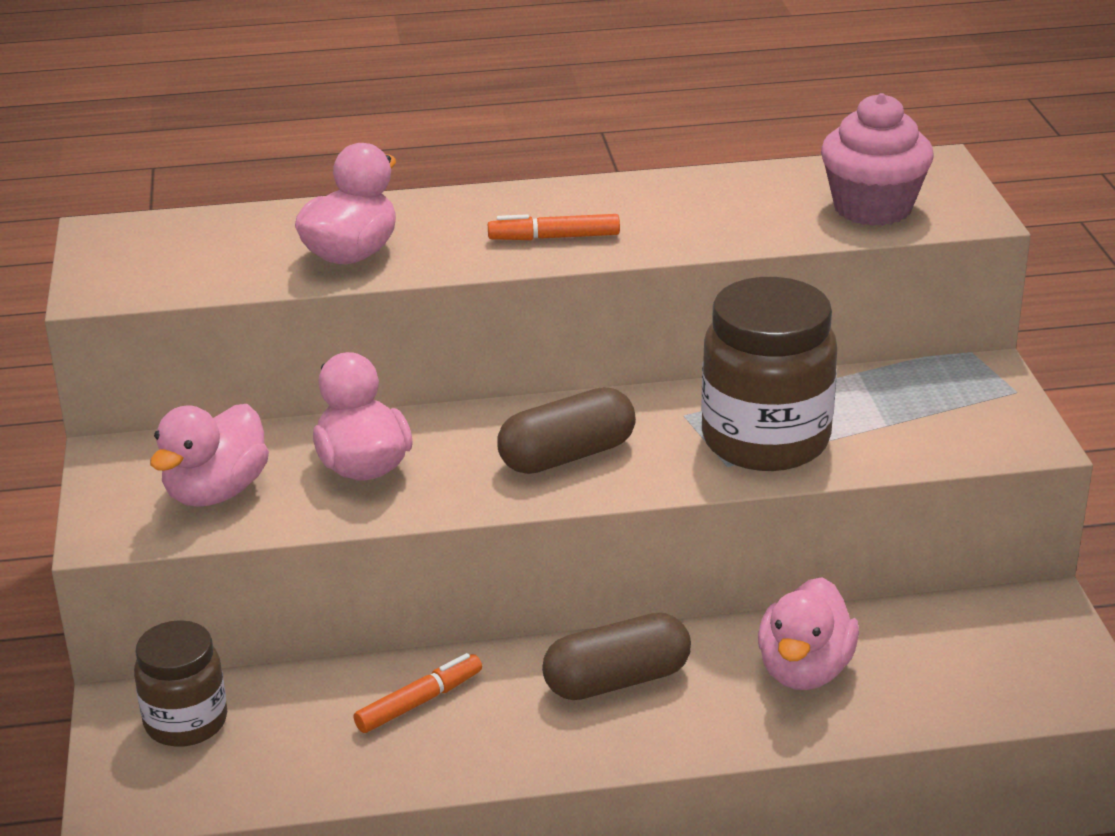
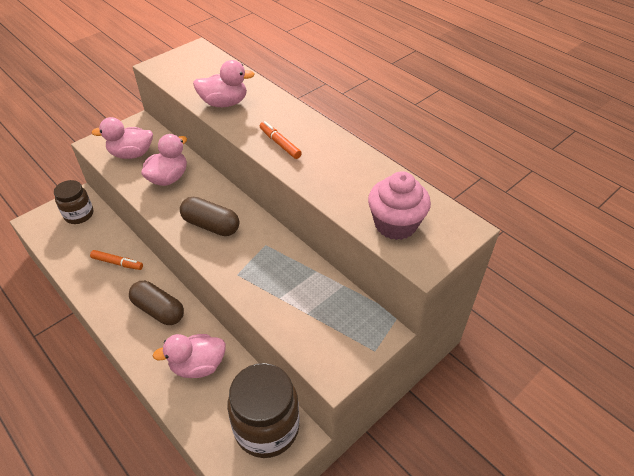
camera: 55 degrees right, 15 degrees up
(765, 440) = (264, 278): brown jar -> brown jar (266, 427)

